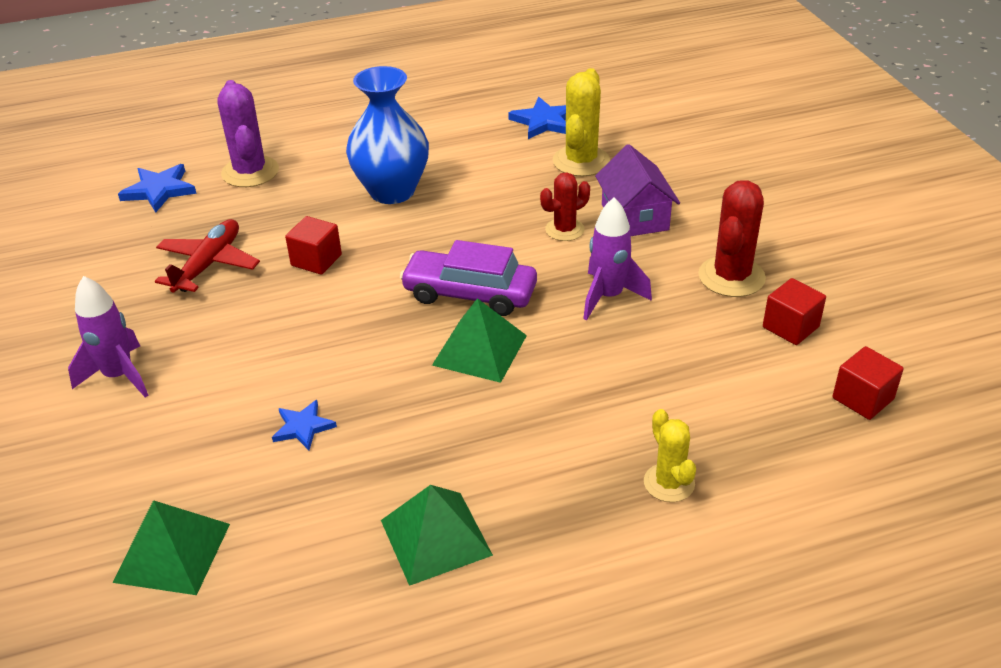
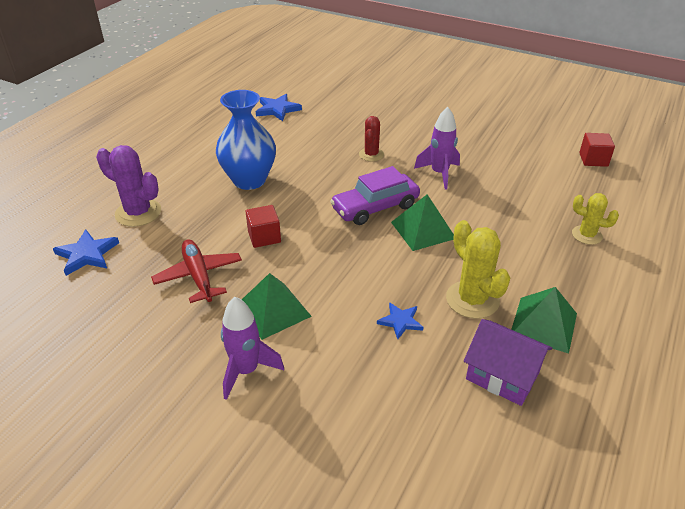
camera: 45 degrees left, 0 degrees up
(172, 552) = (441, 432): green pyramid -> green pyramid (273, 310)
(581, 161) = (327, 120): yellow cactus -> yellow cactus (472, 300)
(634, 217) = (393, 133): purple house -> purple house (502, 375)
(731, 277) = (474, 138): red cactus -> none
(790, 327) = (527, 146): red cube -> none

